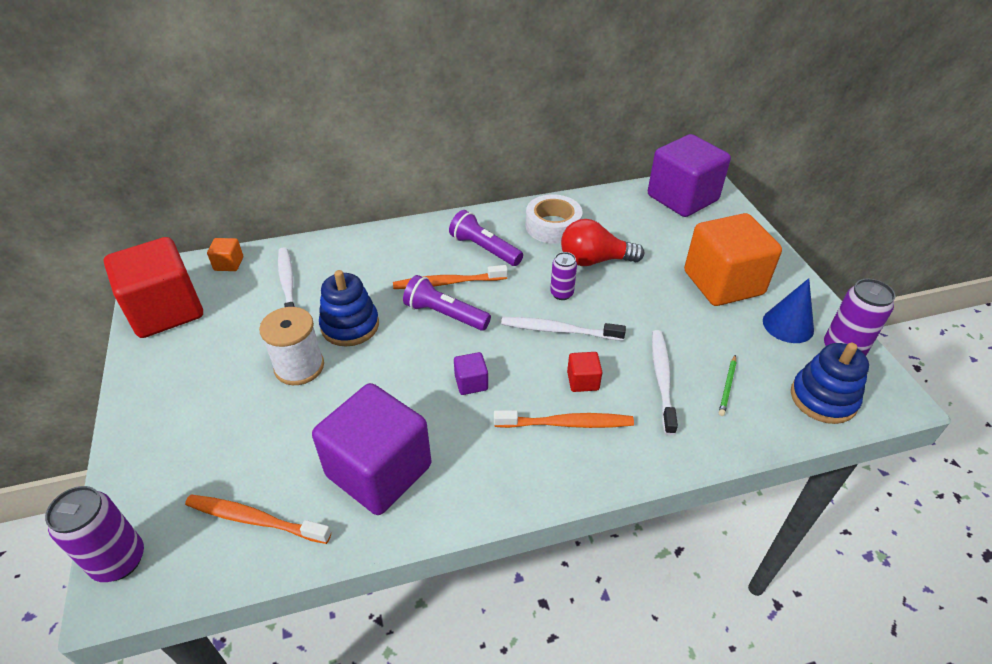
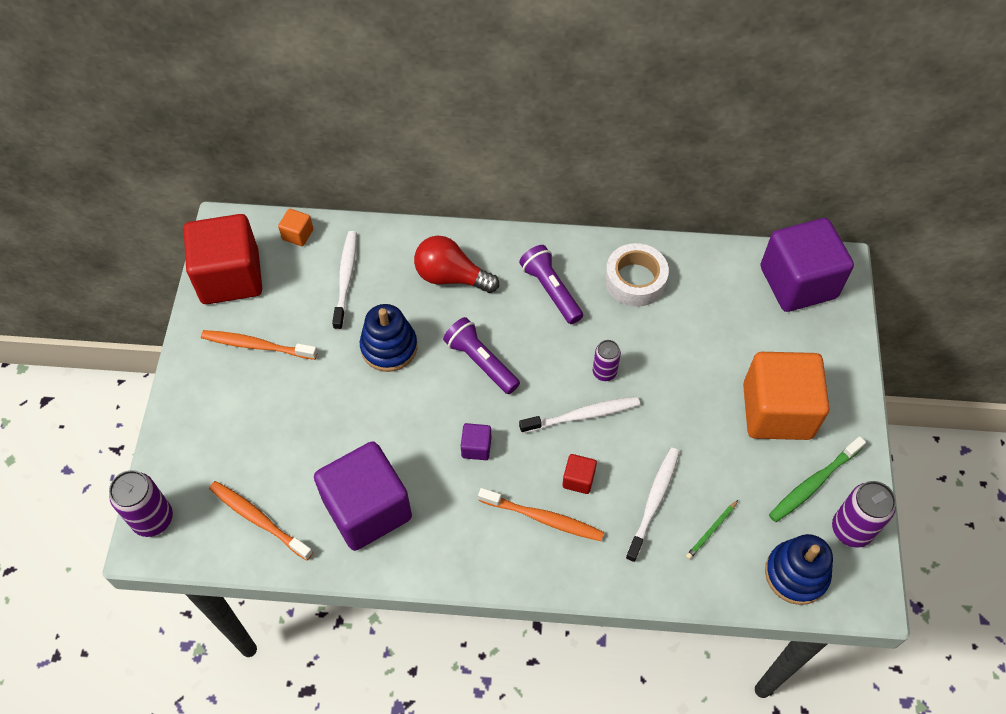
camera: 20 degrees right, 15 degrees up
(299, 367) = (331, 380): white spool -> none
(448, 283) = (498, 323): orange toothbrush -> orange toothbrush (257, 346)
(559, 330) = (582, 415): white toothbrush -> white toothbrush turned 135 degrees clockwise
(594, 260) = (657, 340): red light bulb -> red light bulb (451, 277)
(788, 325) = (814, 483): blue cone -> green toothbrush

